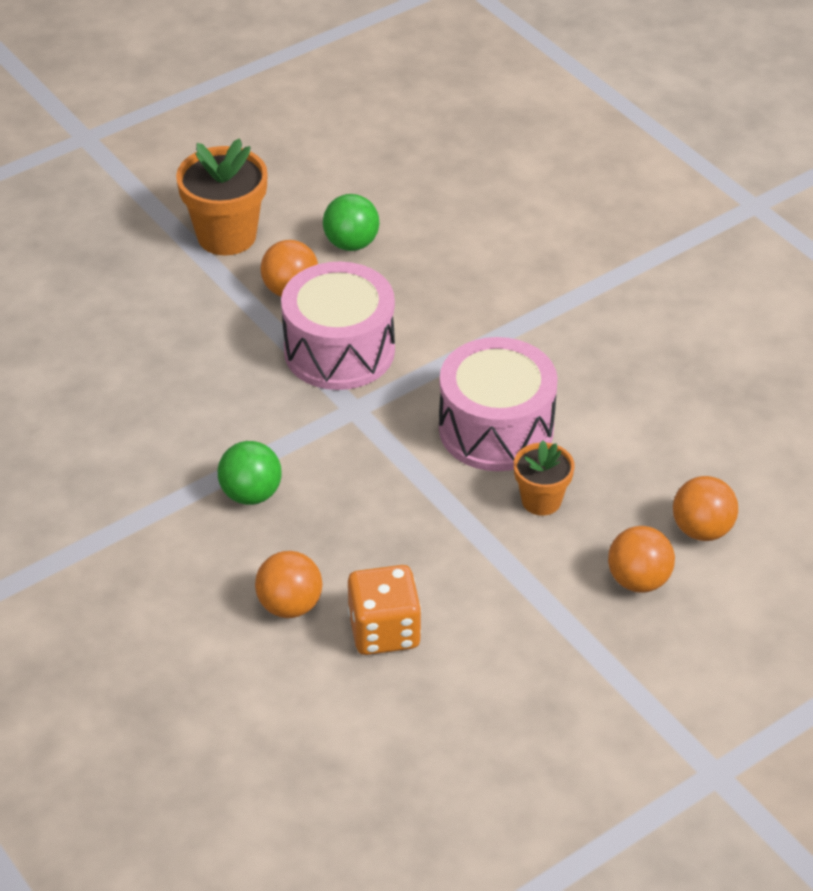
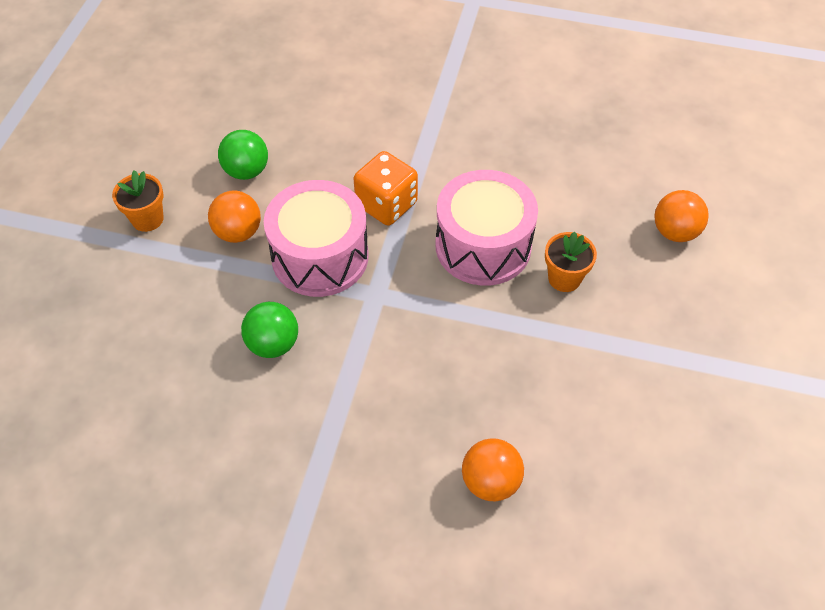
camera: 40 degrees left, 10 degrees up
(227, 236) = (147, 219): orange flower pot -> orange flower pot, size x0.60
(251, 494) = (372, 412): green ball -> green ball (273, 344)
(384, 631) = (572, 451): orange dice -> orange dice (386, 204)
(638, 580) = (678, 293): orange ball -> none

